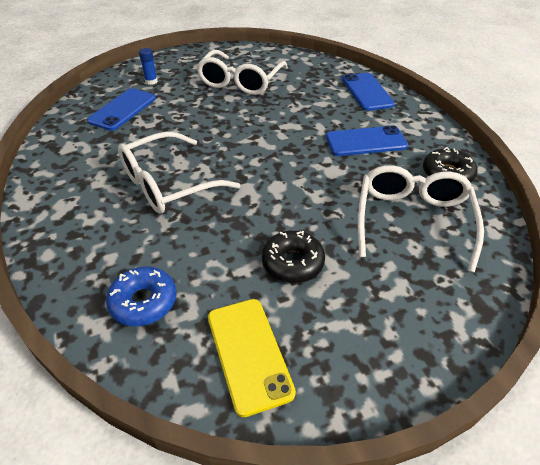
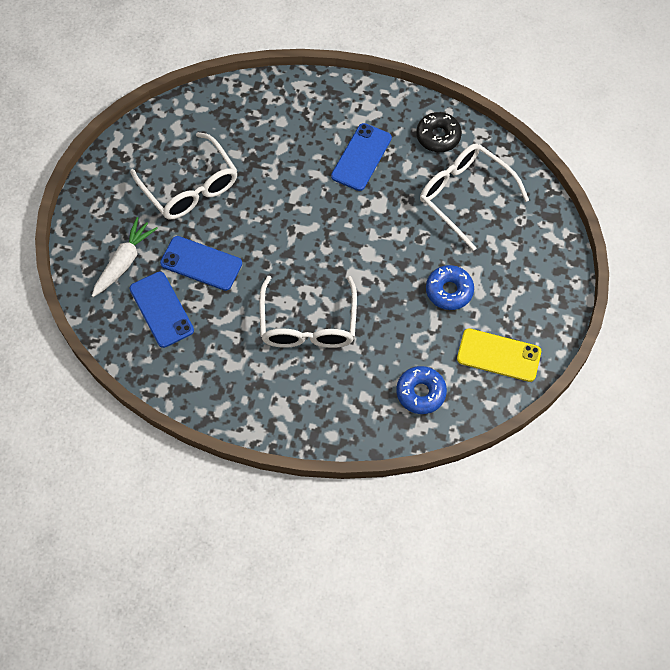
camera: 55 degrees left, 20 degrees up
(151, 81) = (124, 262): blue glue stick -> white carrot
(293, 263) = (449, 291): black donut -> blue donut
(367, 92) = (293, 101): blue phone -> blue phone (201, 263)

